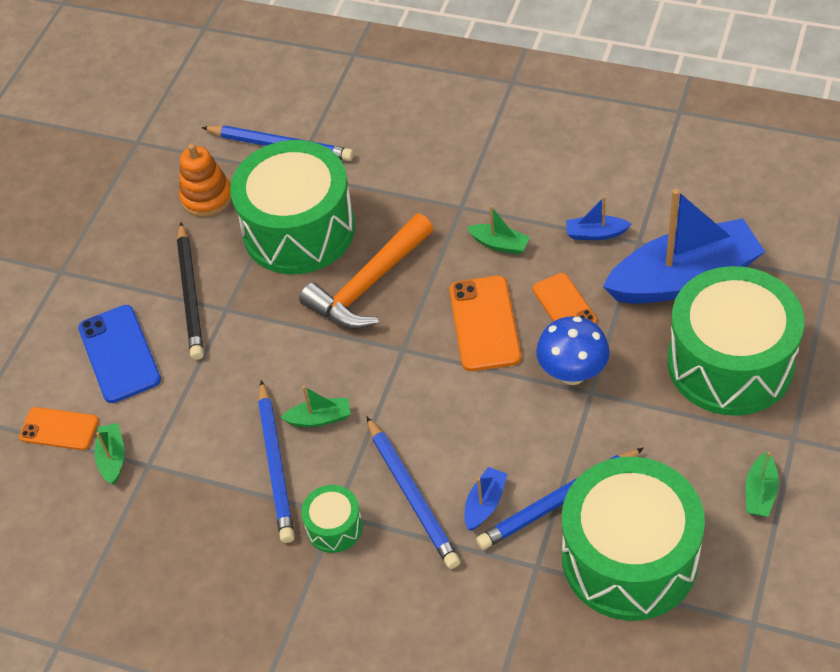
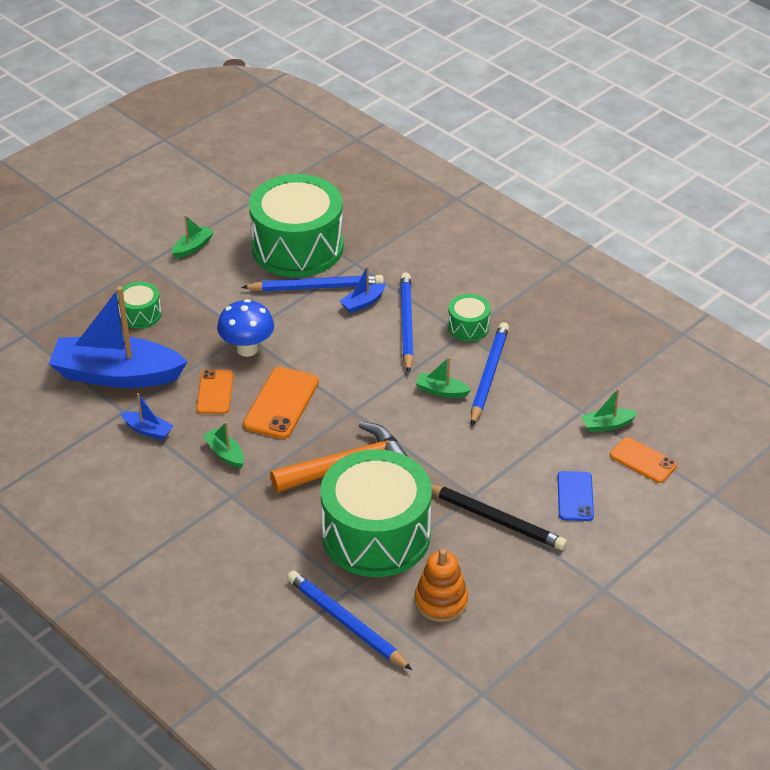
camera: 160 degrees left, 10 degrees down
(112, 458) = (607, 425): green boat -> green boat turned 60 degrees clockwise
(119, 354) = (575, 496): blue phone -> blue phone, size x0.66
(191, 294) = (495, 519): black pencil -> black pencil turned 105 degrees clockwise
(730, 363) = (140, 314): green drum -> green drum, size x0.43

